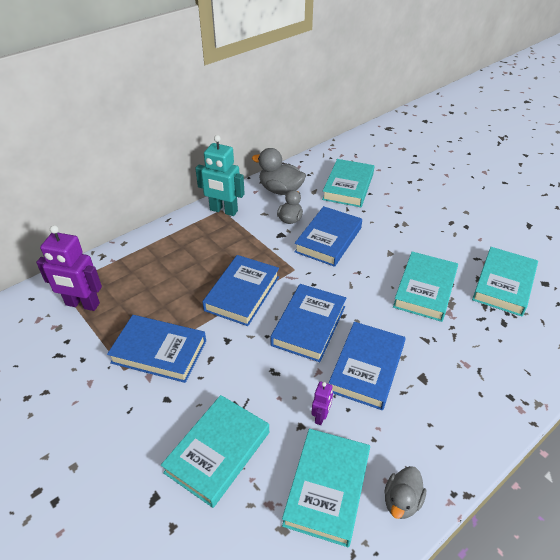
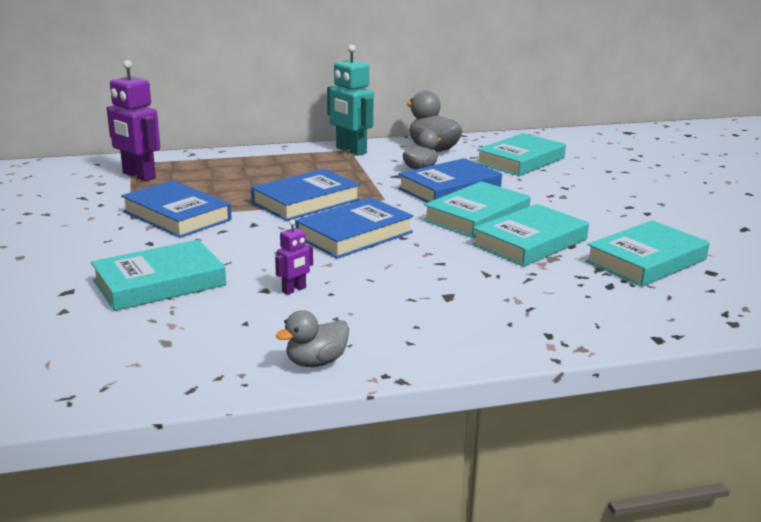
camera: 25 degrees right, 20 degrees down
(327, 488) = (243, 332): turquoise book -> turquoise book (476, 216)
(366, 368) = (387, 274): blue book -> none

